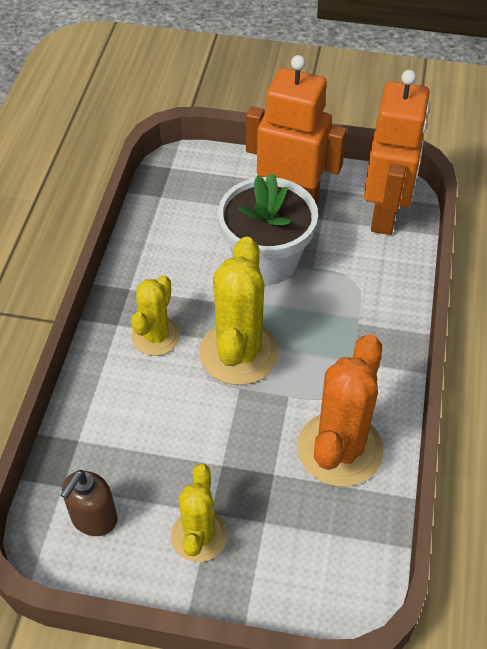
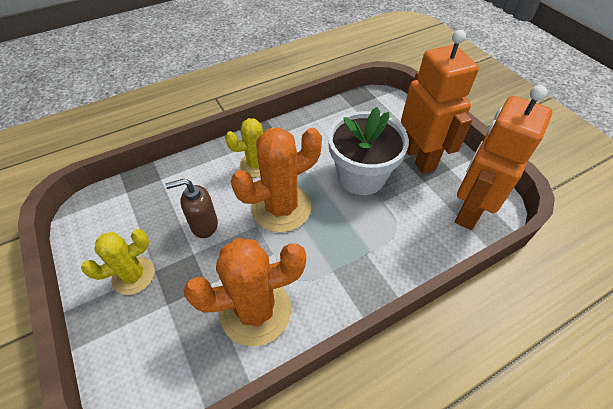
camera: 50 degrees right, 0 degrees up
(93, 519) = (113, 218): brown soap dispenser -> brown soap dispenser (204, 225)
(239, 352) = (281, 208): yellow cactus -> orange cactus
(385, 214) = (469, 210): orange robot -> orange robot turned 150 degrees clockwise

